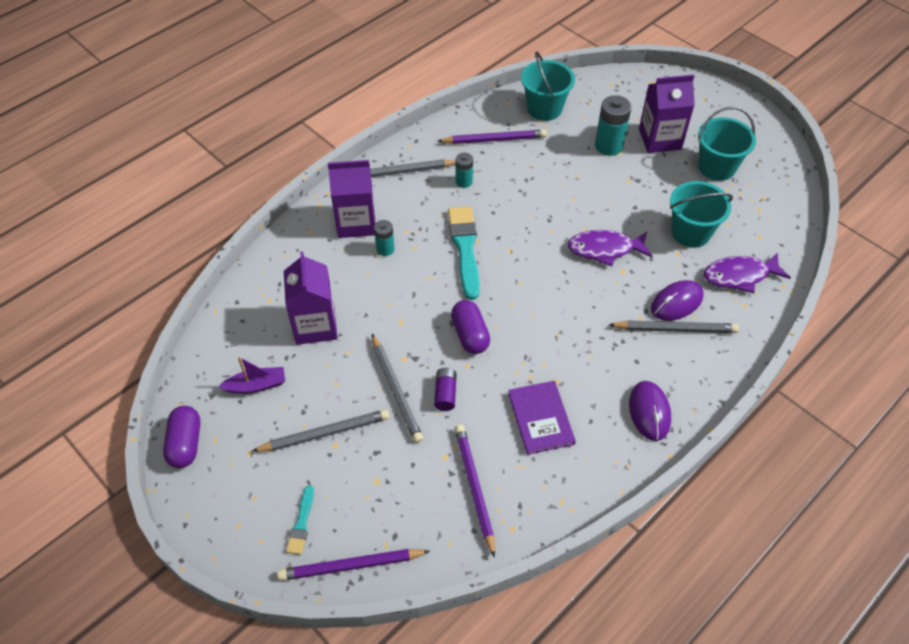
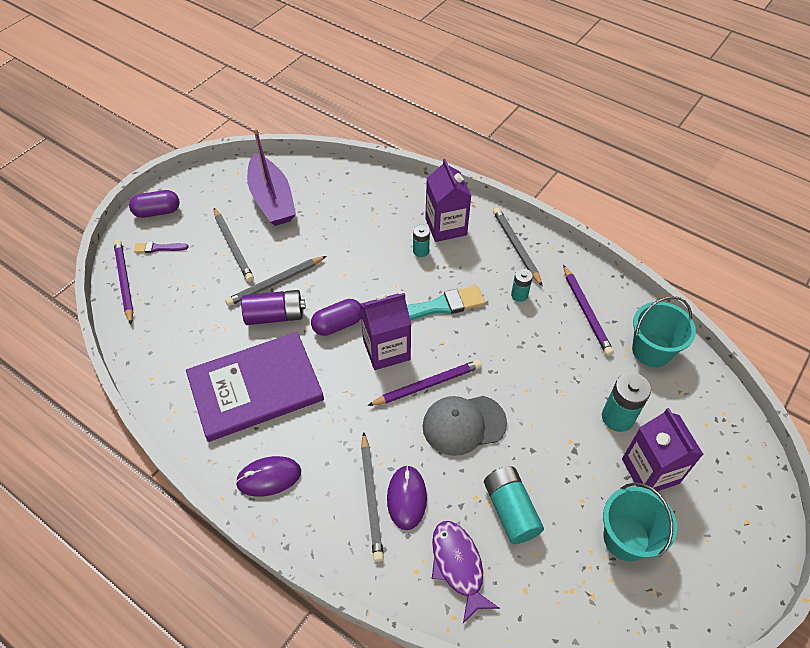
camera: 80 degrees right, 0 degrees up
(185, 444) = (221, 175): purple capsule -> purple capsule (157, 212)
(256, 385) = (272, 200): purple boat -> purple boat, size x1.98
(301, 523) = (158, 248): turquoise brush -> purple brush
(315, 325) = (332, 222): purple carton -> purple carton (386, 350)
(445, 394) = (275, 315): purple battery -> purple battery, size x1.70
(474, 488) = (187, 348): purple pencil -> purple pencil (427, 385)
(540, 418) = (255, 387): purple book -> purple book, size x1.84
(605, 249) = (463, 424): purple fish -> grey cap
(676, 302) = (406, 498): purple mouse -> purple mouse turned 45 degrees clockwise
(690, 232) = (510, 510): turquoise bucket -> turquoise battery

